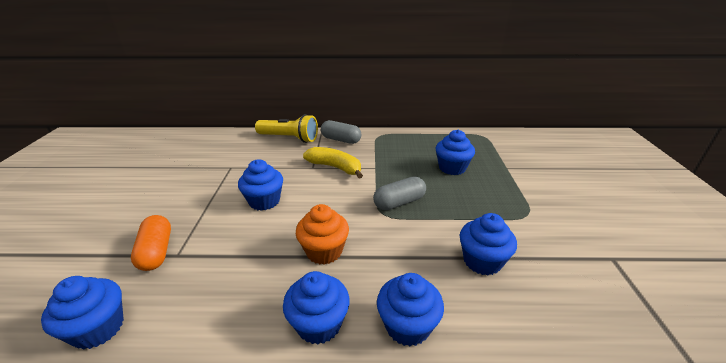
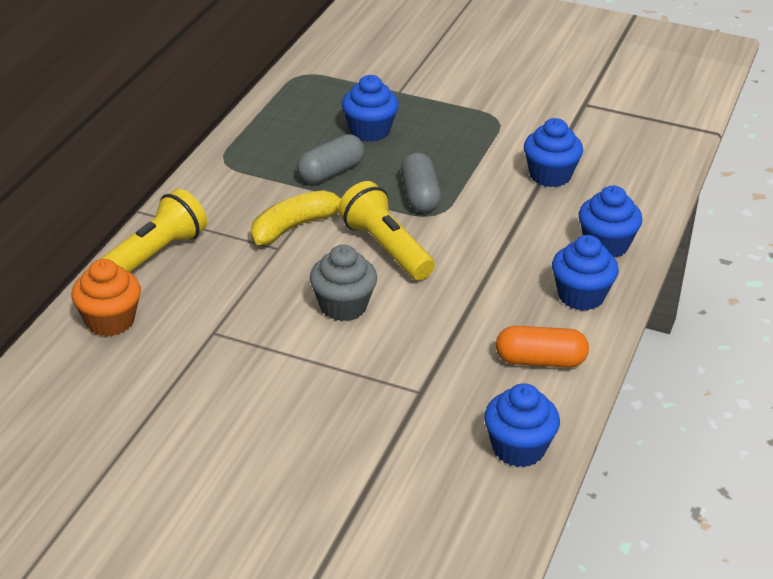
camera: 70 degrees left, 5 degrees up
(156, 252) = (404, 410): orange capsule -> orange capsule (540, 361)
(264, 201) = (343, 306): blue cupcake -> grey cupcake
(324, 251) = (479, 273): orange cupcake -> orange cupcake (110, 321)
(332, 203) = (386, 248): none -> yellow flashlight
(341, 140) = (208, 202): grey capsule -> grey capsule (331, 172)

